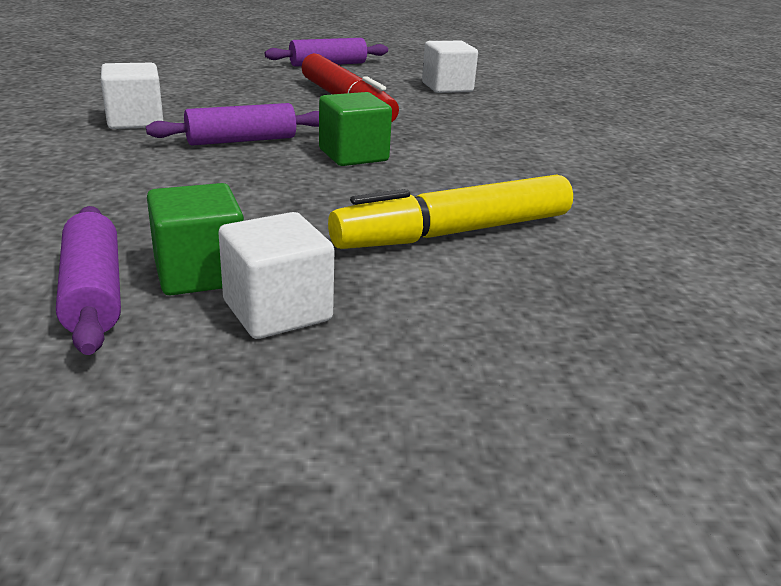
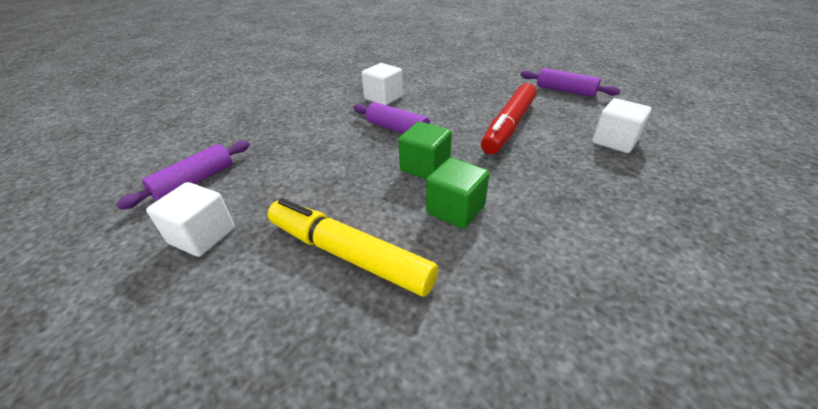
camera: 60 degrees right, 10 degrees up
(200, 273) = (229, 196): green cube -> green cube (455, 209)

